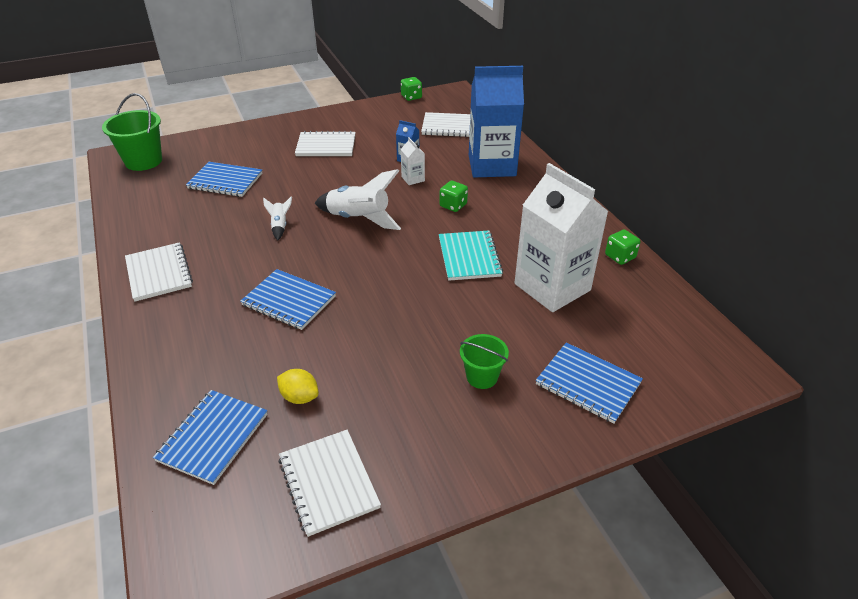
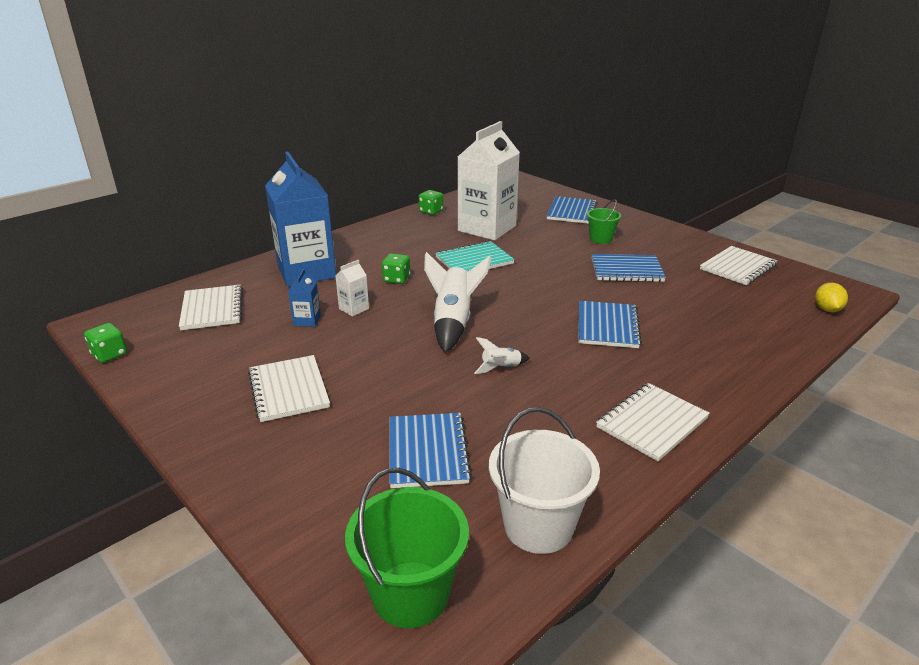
camera: 110 degrees left, 10 degrees down
(136, 202) = (538, 526): none -> white bucket
(213, 437) = (768, 314): blue notebook -> blue notebook (626, 270)
(299, 397) = (694, 293): yellow lemon -> yellow lemon (827, 309)

